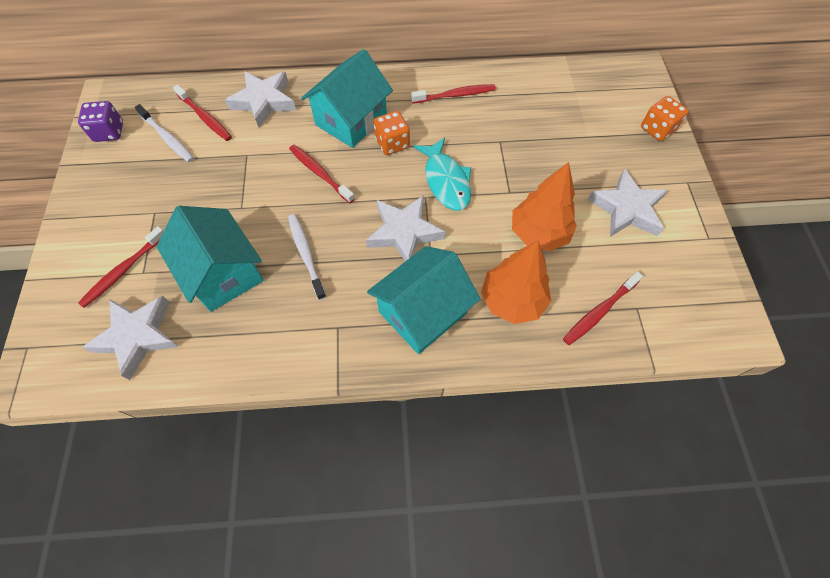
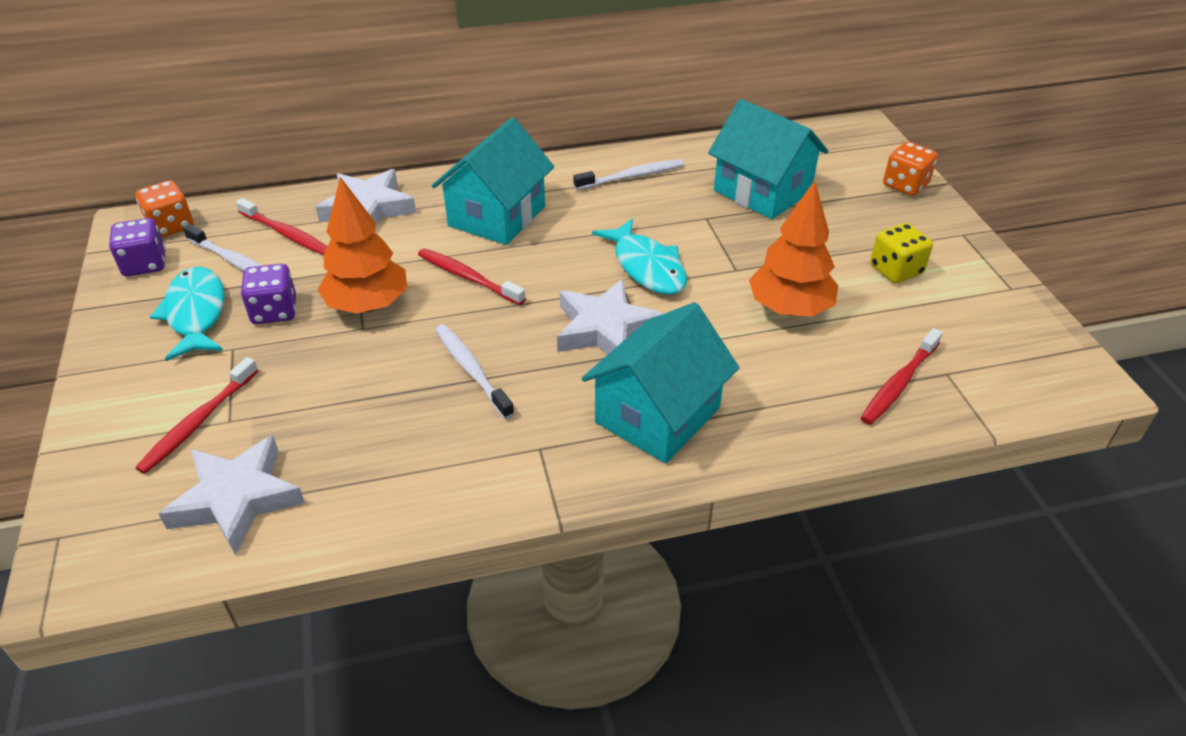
camera: 10 degrees left, 20 degrees down
(135, 179) = (196, 313): none -> turquoise fish
(186, 185) = (274, 311): none -> purple dice
(223, 273) = (353, 406): turquoise house -> turquoise house (762, 191)
(392, 143) = (561, 235): orange dice -> orange dice (171, 226)
(455, 95) = (631, 176): red toothbrush -> white toothbrush
(512, 300) = (778, 386): orange tree -> orange tree (368, 305)
(626, 209) = (895, 270): white star -> yellow dice

